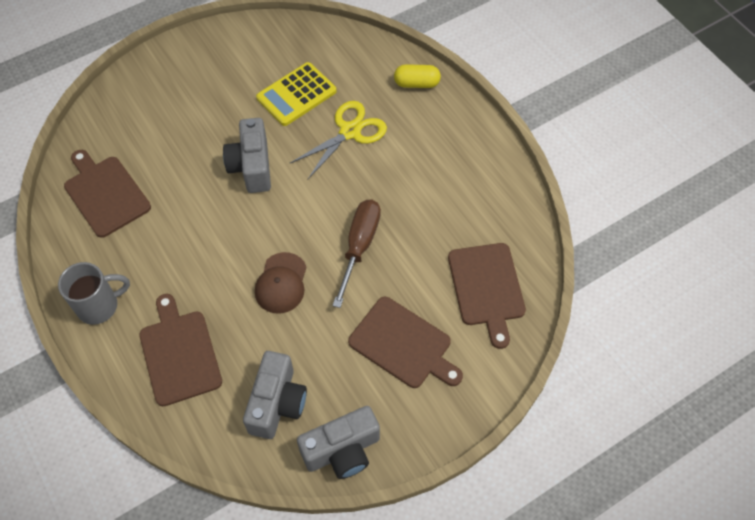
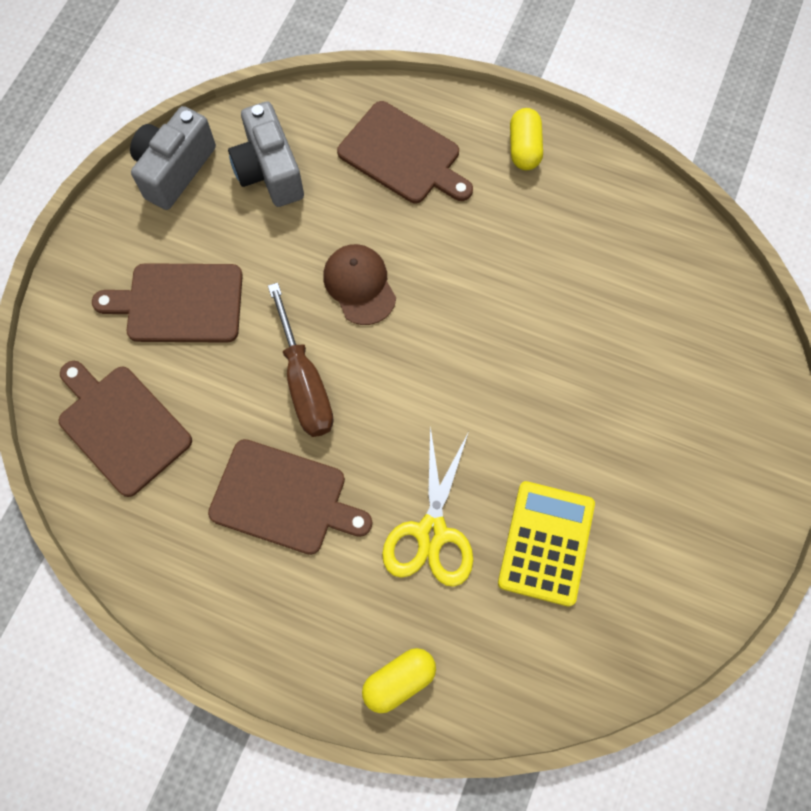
camera: 145 degrees right, 10 degrees up
(99, 306) = (524, 148): grey mug -> yellow capsule
(105, 194) = (640, 258): brown cutting board -> brown cutting board (284, 498)
(252, 166) = (511, 400): grey camera -> none

